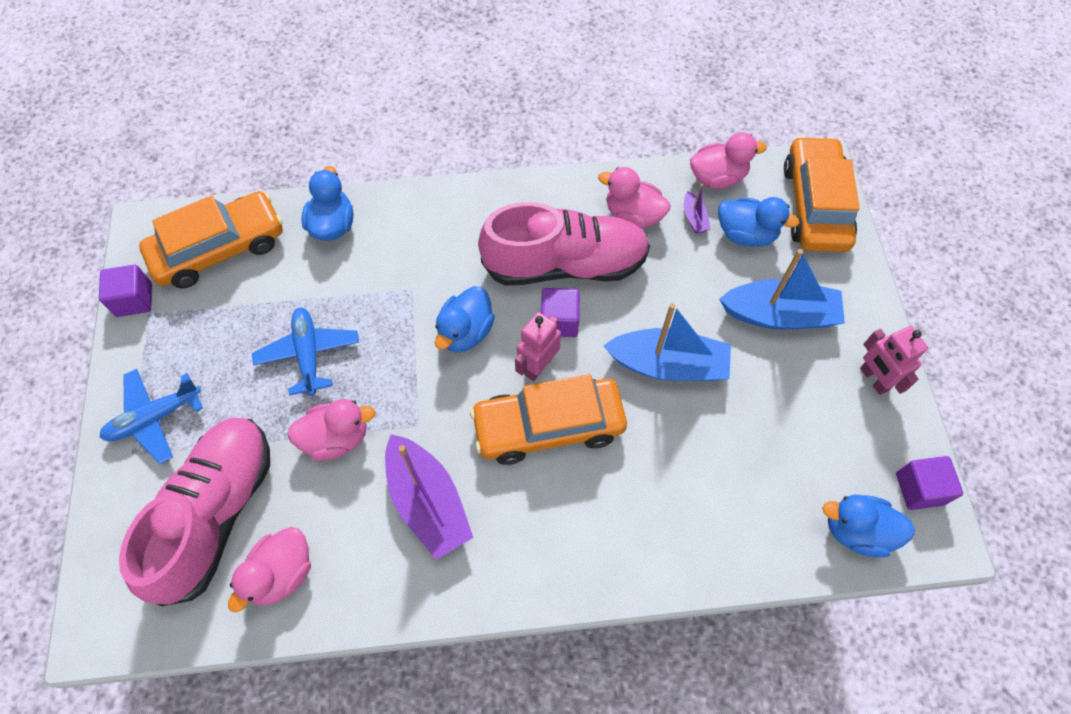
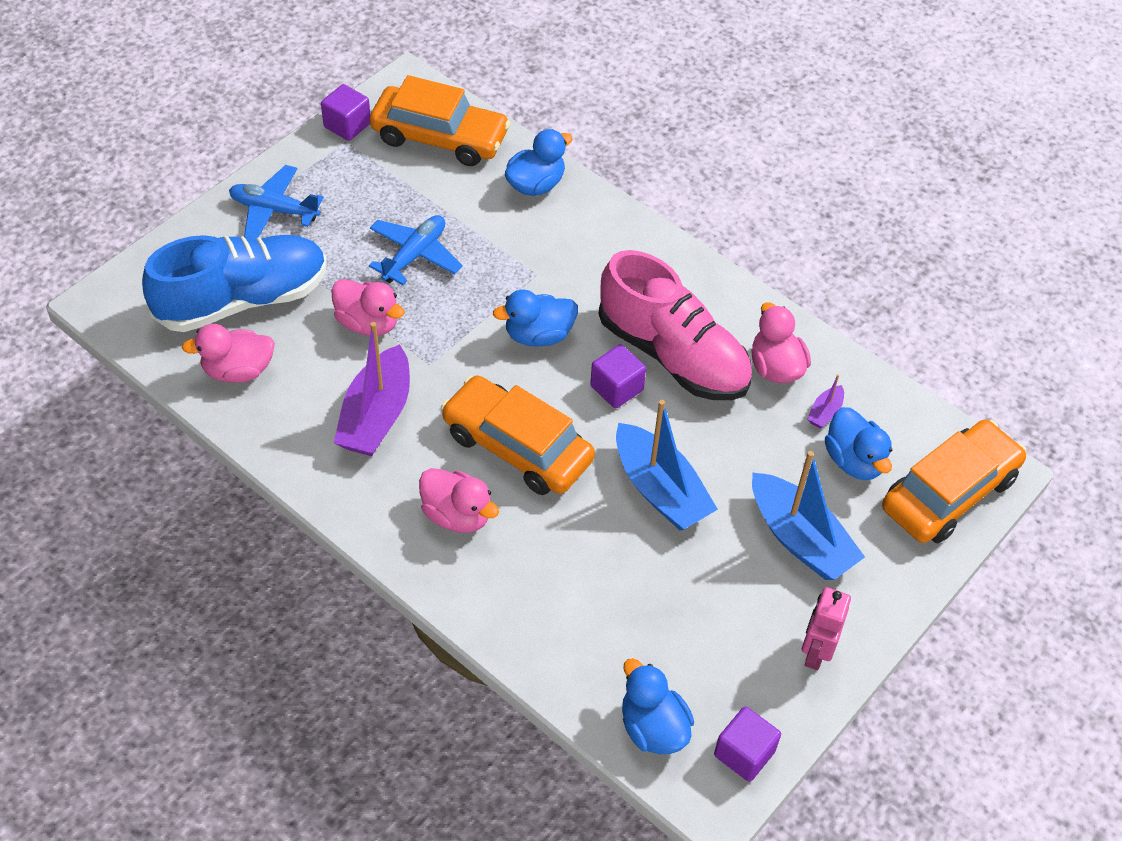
camera: 45 degrees right, 10 degrees down
(216, 513) = (243, 300): pink shoe -> blue shoe
(538, 366) = (561, 402): pink robot -> none
(717, 177) = (888, 401): pink duck -> pink duck (457, 515)

